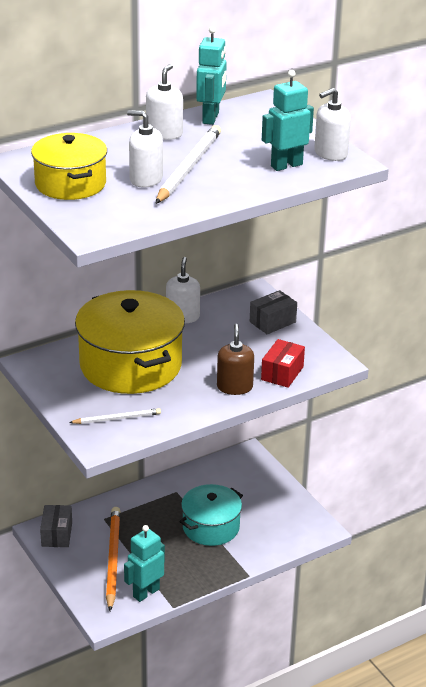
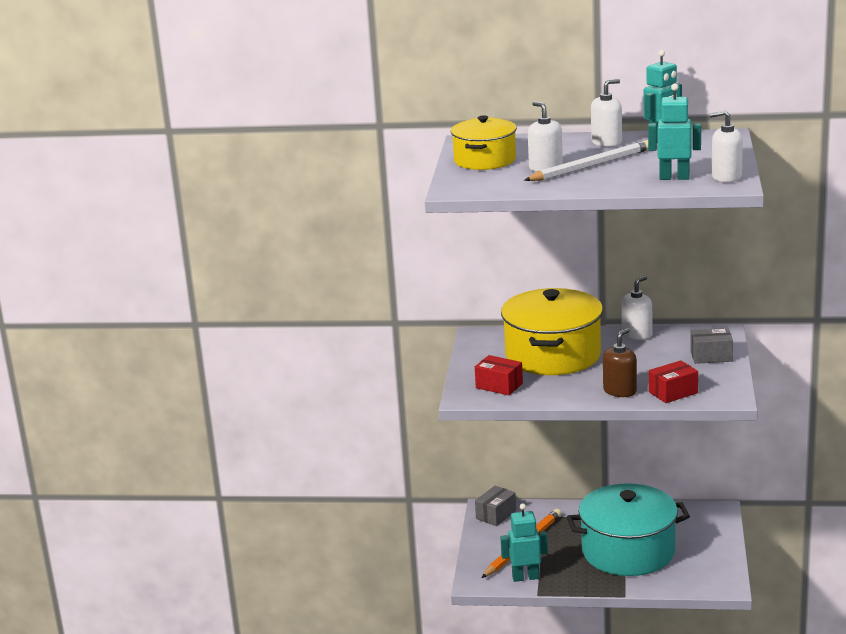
camera: 40 degrees right, 10 degrees down
(117, 418) = (499, 386): white pencil -> red box
(211, 527) = (628, 551): turquoise pot -> turquoise pot, size x1.63

